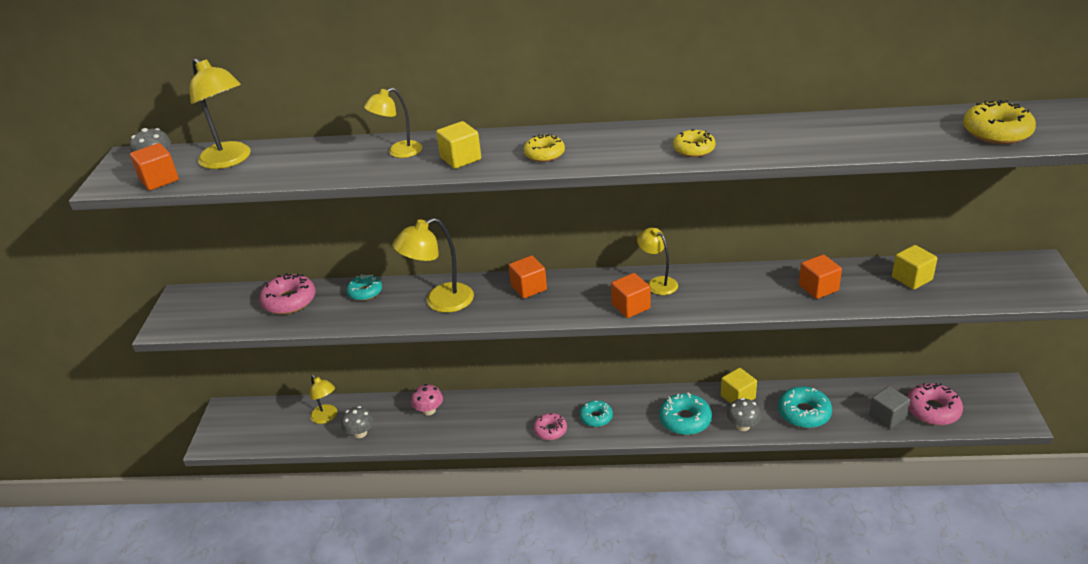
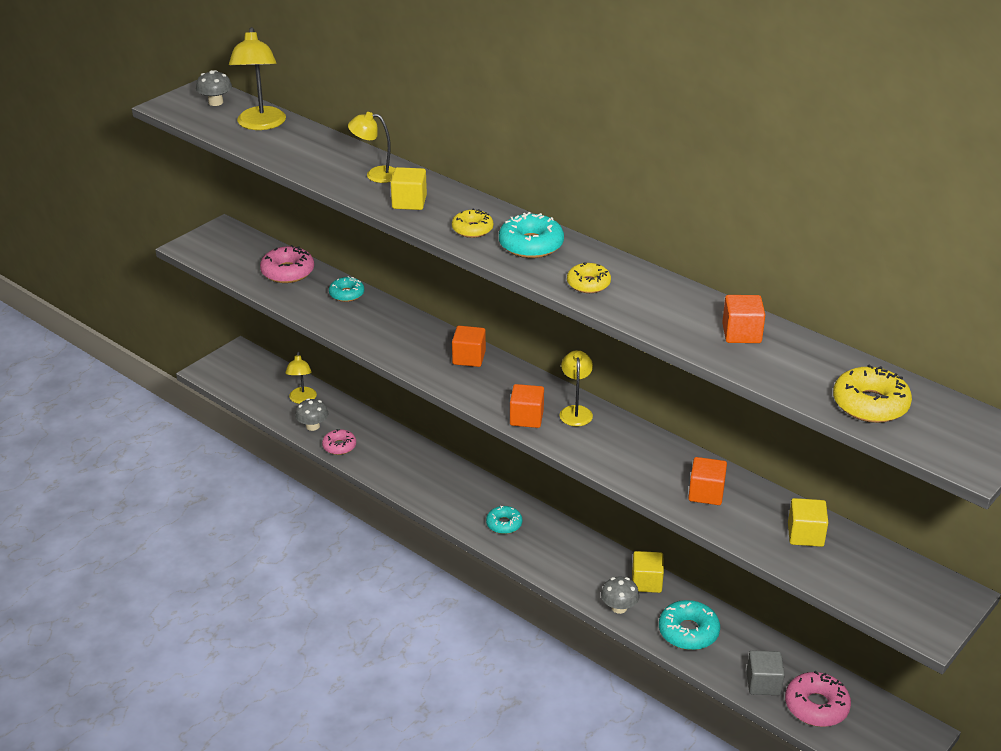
camera: 35 degrees right, 0 degrees up
(159, 180) = (199, 118): orange cube -> orange cube (741, 333)
(429, 410) = (381, 439): pink mushroom -> none
(440, 302) = (389, 332): yellow lamp -> none
(550, 430) = (455, 512): pink donut -> pink donut (339, 446)
(685, 420) = (575, 572): turquoise donut -> turquoise donut (531, 245)

